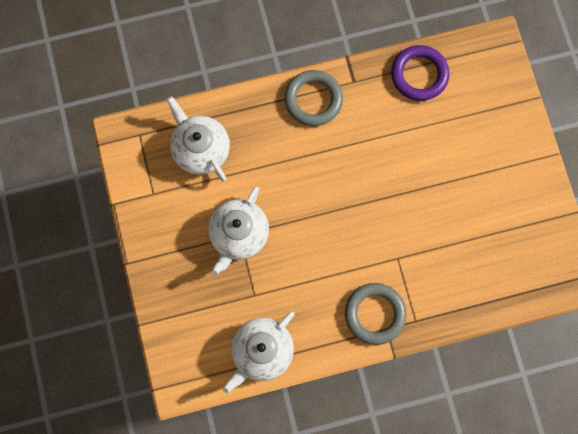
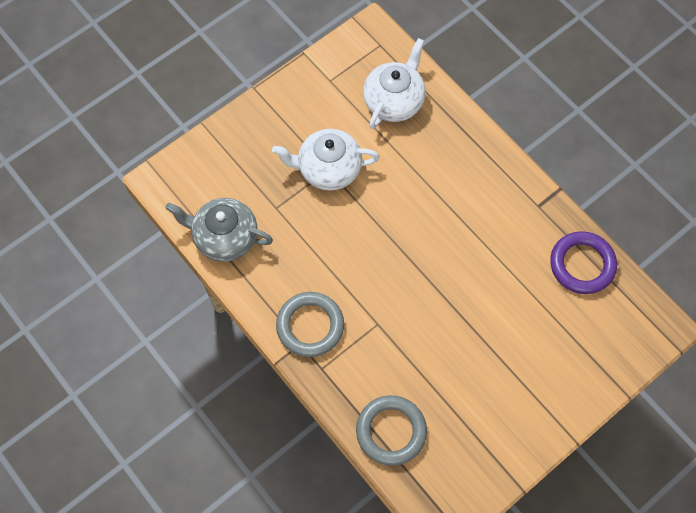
camera: 65 degrees right, 10 degrees down
(261, 351) = (225, 237): white teapot -> grey teapot
(313, 100) = (498, 177): grey ring -> grey ring (391, 431)

